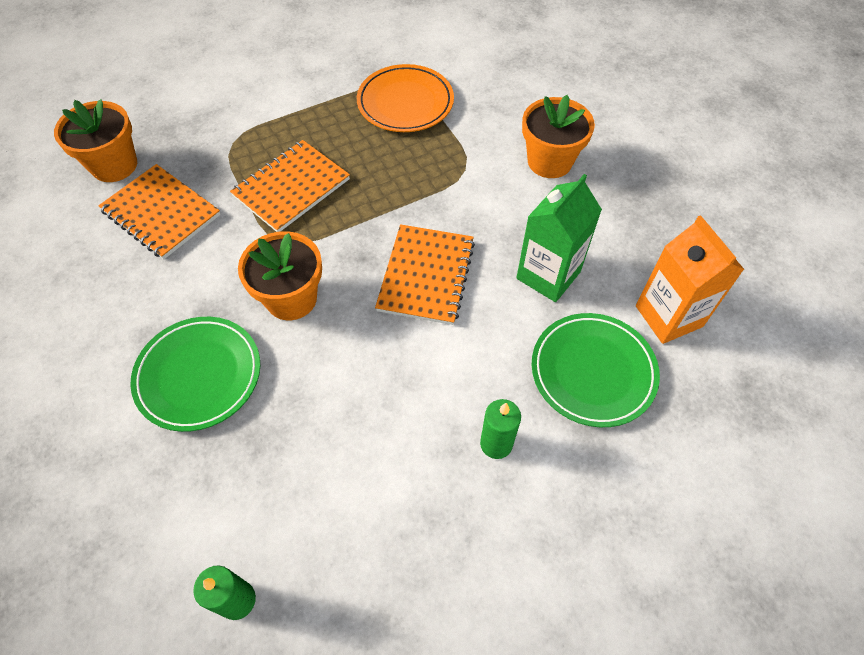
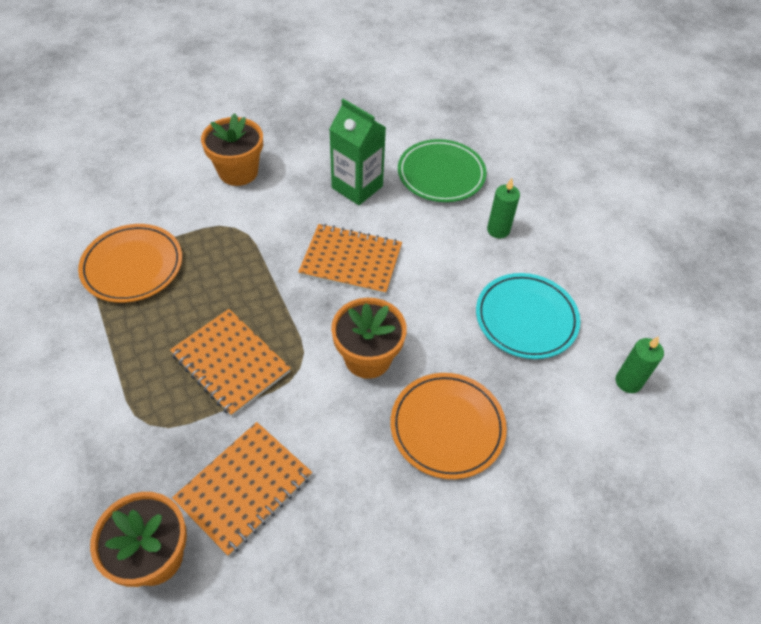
camera: 90 degrees left, 5 degrees down
(199, 375) = (447, 427): green plate -> orange plate
(343, 471) = (526, 318): none -> turquoise plate
(668, 316) = (397, 131): orange carton -> none

